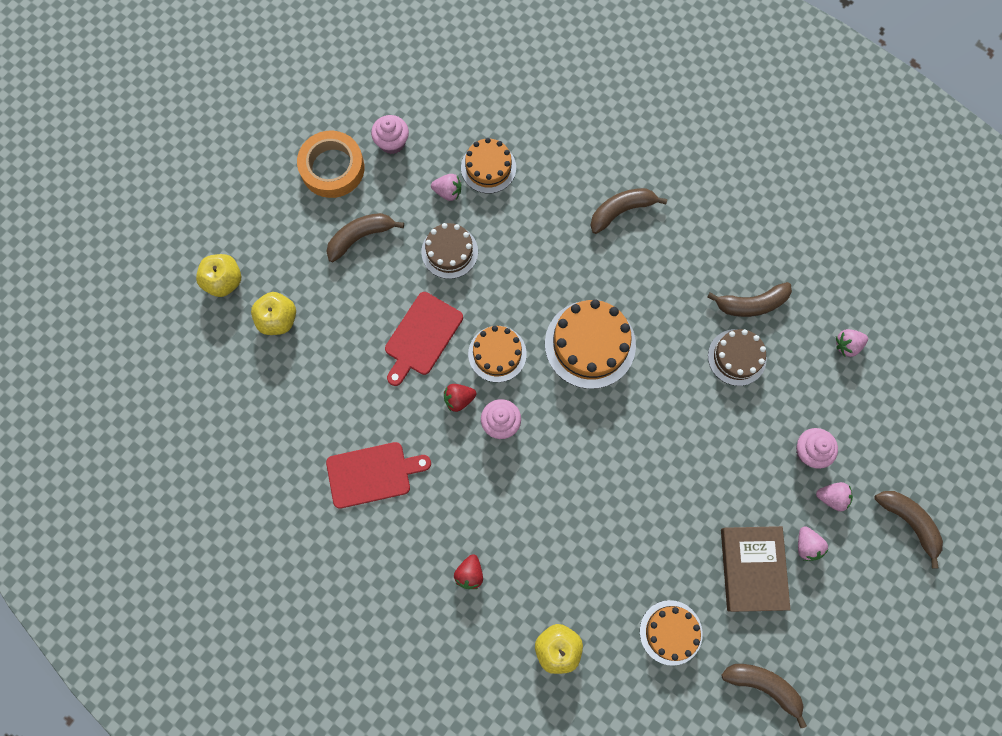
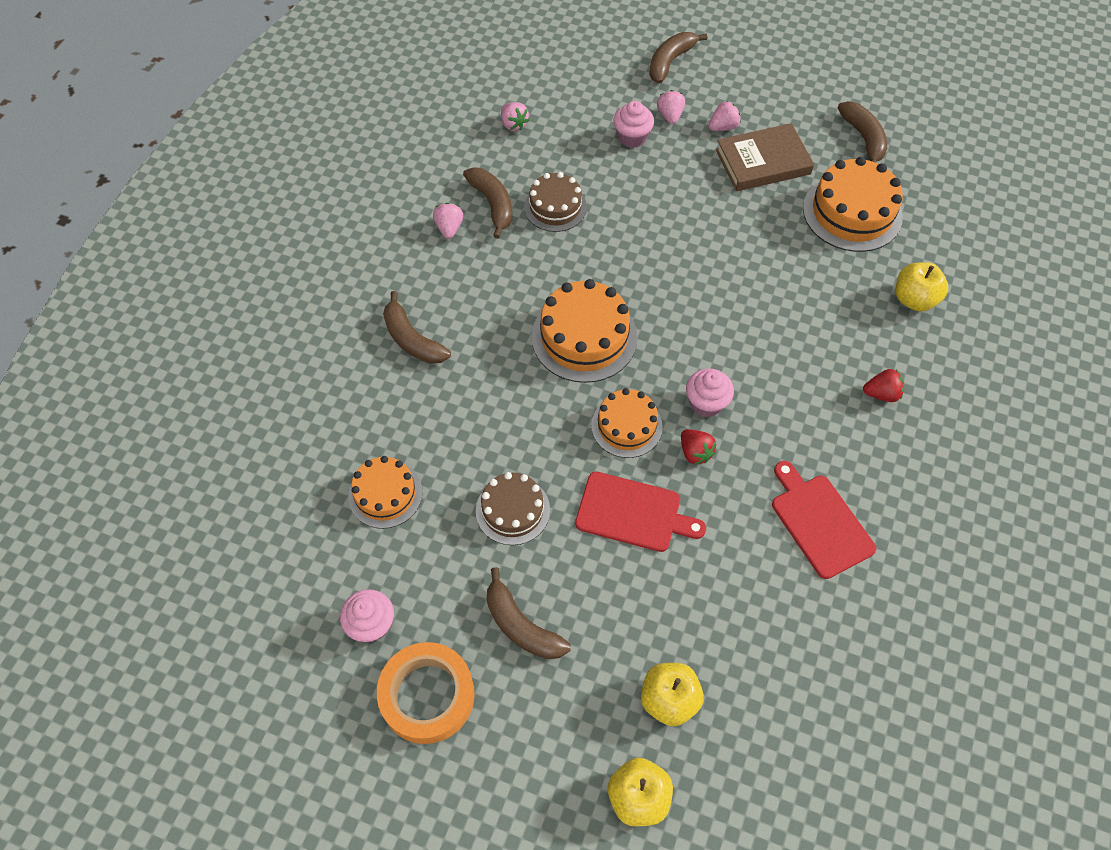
camera: 105 degrees left, 15 degrees down
(448, 192) = (430, 533): pink strawberry -> pink strawberry (449, 228)
(671, 632) = (852, 212): orange cake -> orange cake, size x1.56
(763, 686) = (863, 138): brown banana -> brown banana turned 150 degrees clockwise

